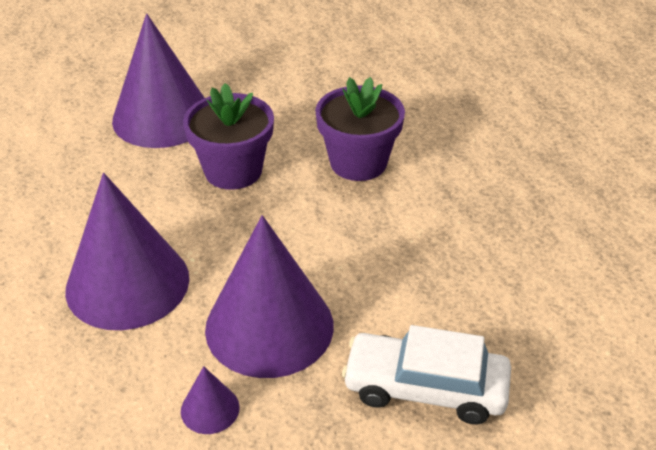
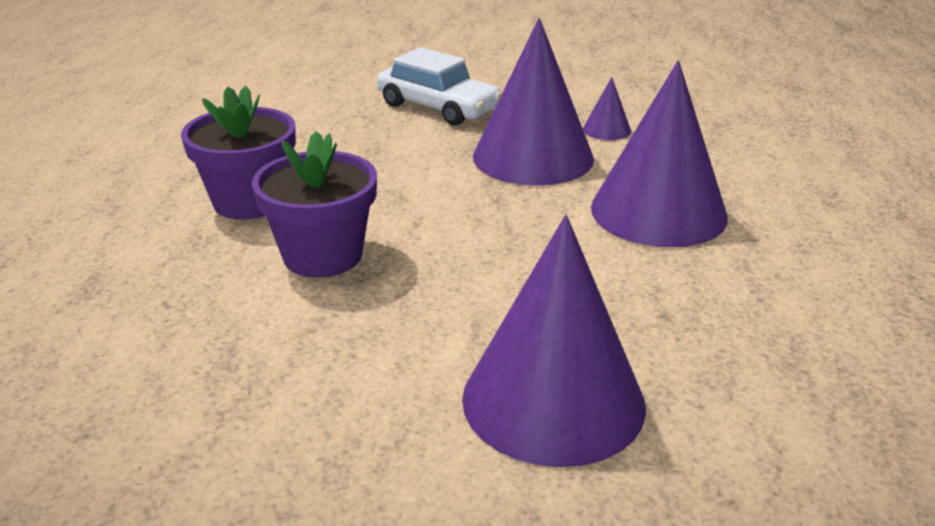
camera: 155 degrees left, 10 degrees down
(233, 171) = (486, 287): purple flower pot -> purple flower pot (249, 201)

